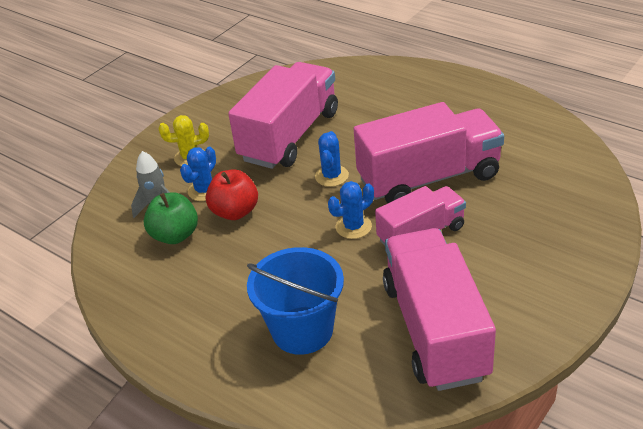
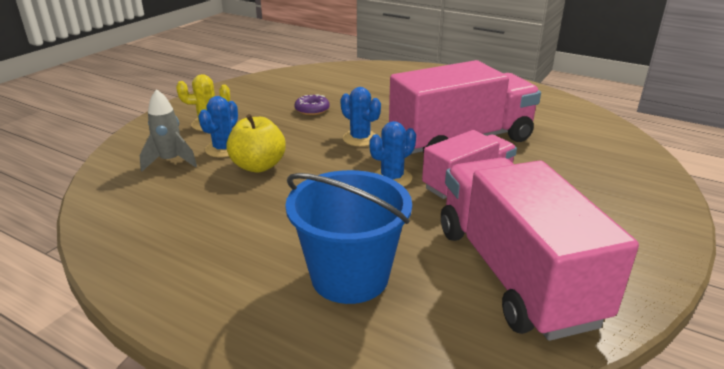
camera: 10 degrees left, 10 degrees down
(175, 235) = (189, 186): green apple -> none
(235, 212) = (258, 166): red apple -> yellow apple
(290, 136) = (312, 110): pink truck -> purple donut
(331, 176) = (360, 138): blue cactus -> blue cactus turned 45 degrees counterclockwise

